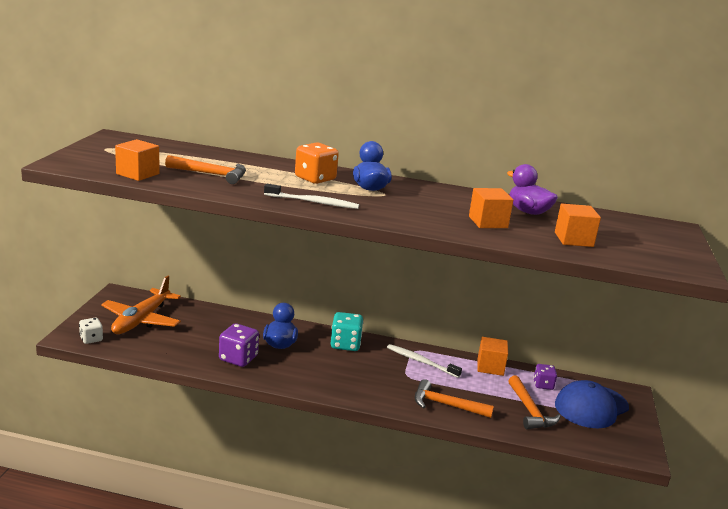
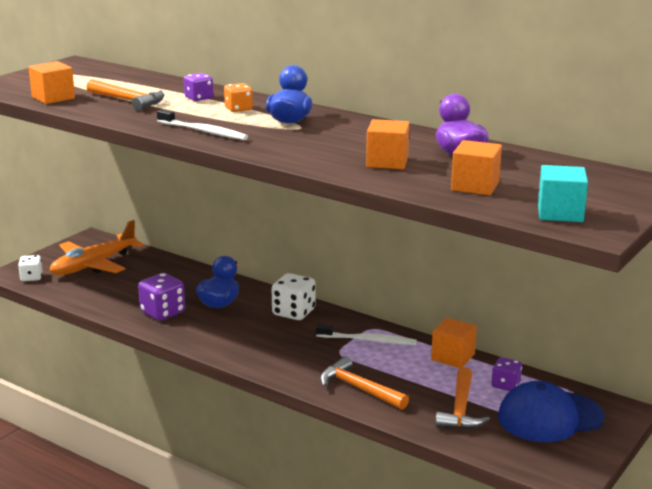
camera: 25 degrees right, 0 degrees up
(269, 169) = (199, 98): none -> purple dice
(315, 178) = (238, 109): orange dice -> orange dice, size x0.63
(345, 344) = (293, 312): turquoise dice -> white dice
(420, 361) = (369, 340): white toothbrush -> white toothbrush turned 135 degrees clockwise
(655, 258) = (560, 213): none -> turquoise cube

